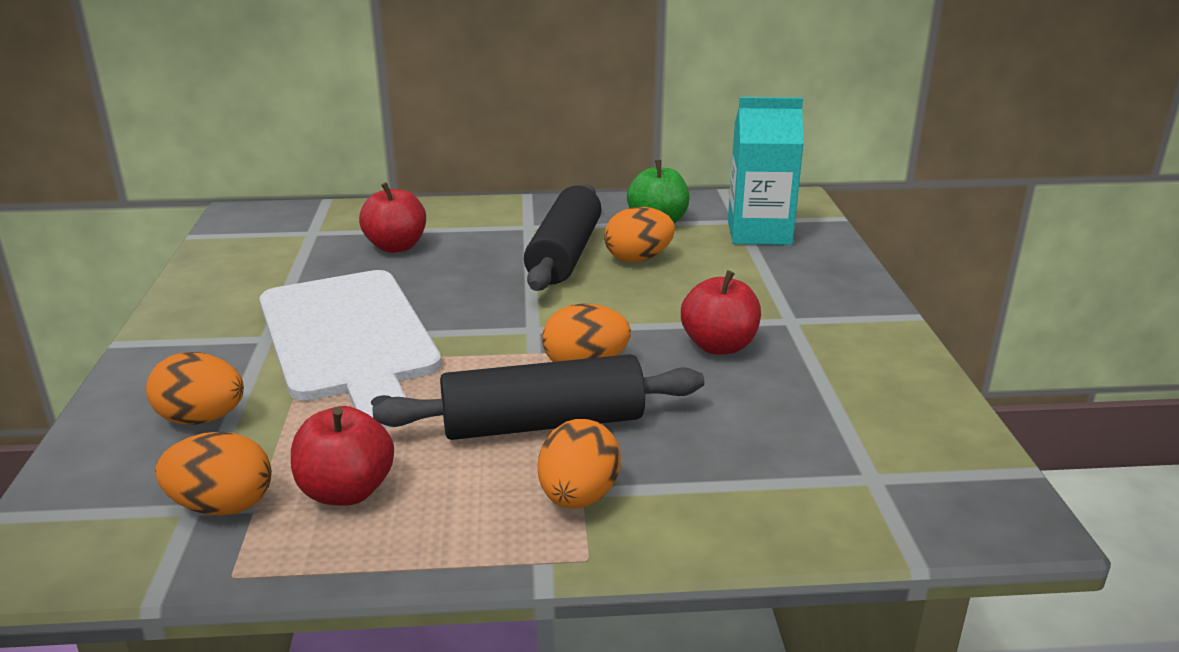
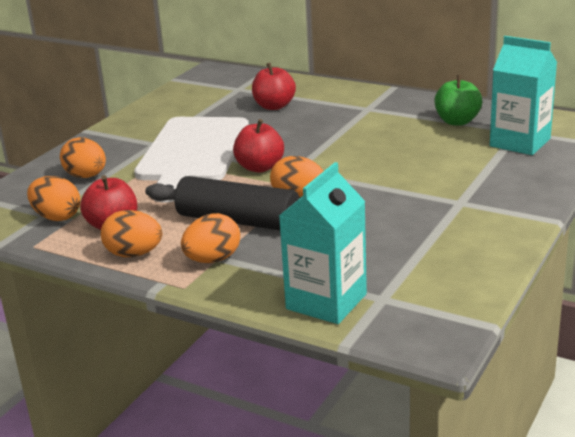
camera: 35 degrees right, 0 degrees up
(564, 254) = (368, 131): black rolling pin -> none
(638, 259) = (411, 143): orange egg -> orange egg (134, 254)
(719, 346) = (391, 206): red apple -> red apple (260, 167)
(814, 508) = (326, 301): none -> turquoise carton

